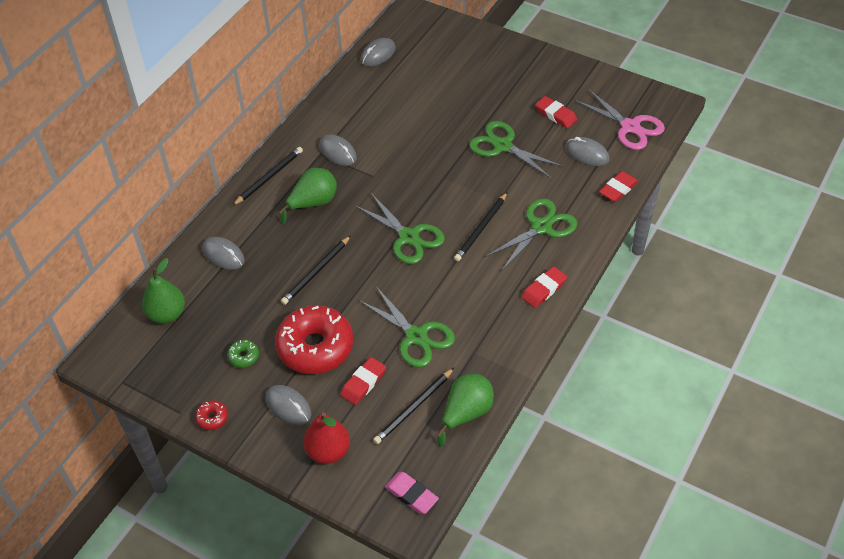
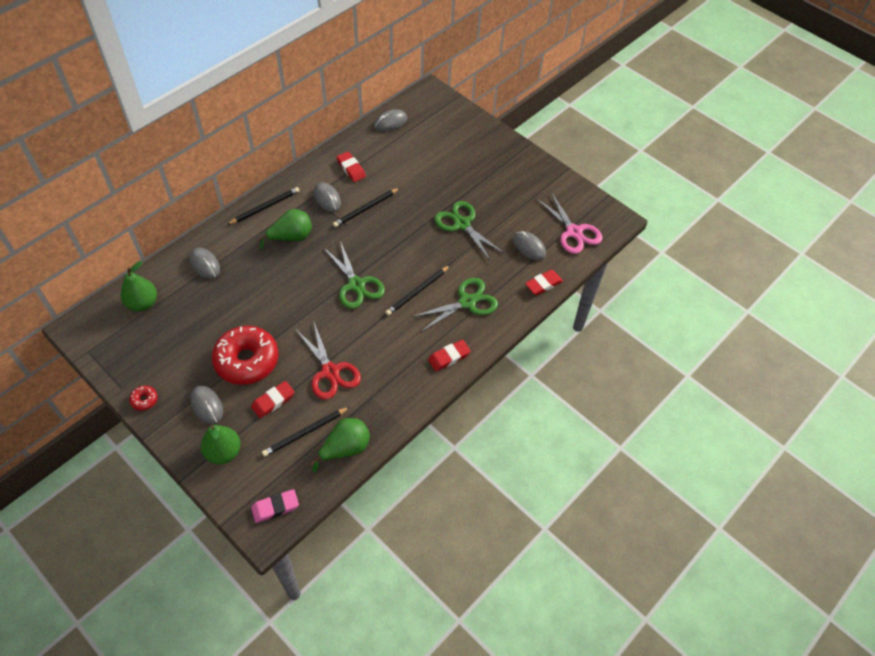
camera: 10 degrees right, 5 degrees up
(243, 356) = (188, 354): green donut -> none
(316, 272) = (271, 296): black pencil -> black pencil (366, 209)
(328, 451) = (223, 452): red pear -> green pear
(411, 495) = (275, 507): pink eraser -> pink eraser turned 75 degrees counterclockwise
(416, 336) = (330, 372): green scissors -> red scissors
(555, 115) = (515, 207): red eraser -> red eraser (351, 169)

